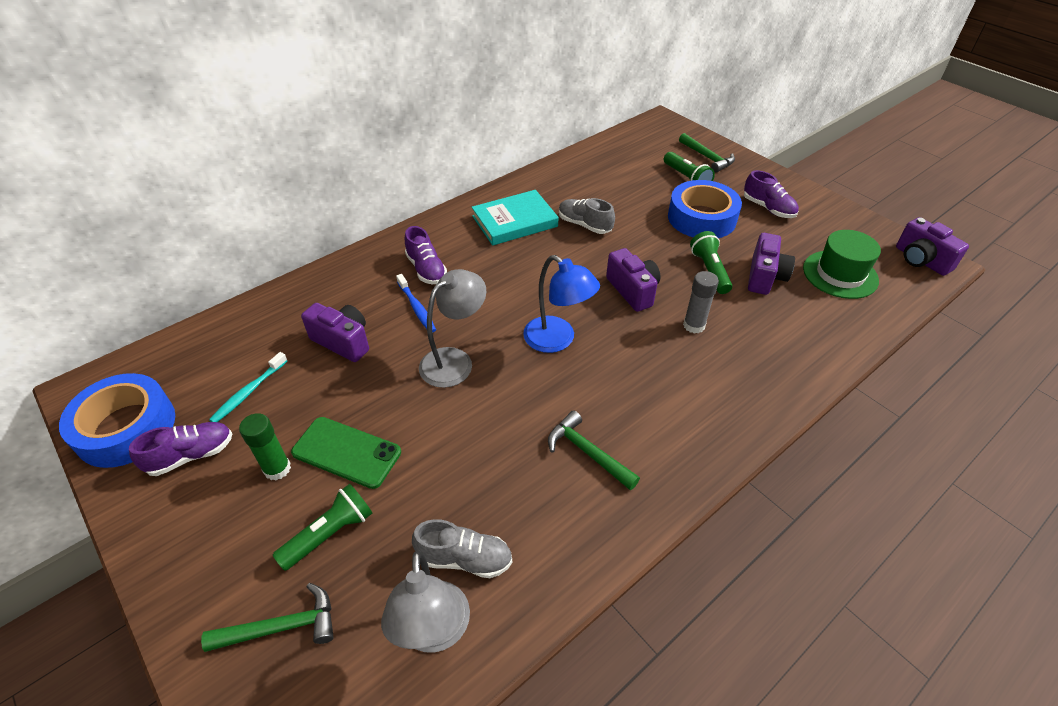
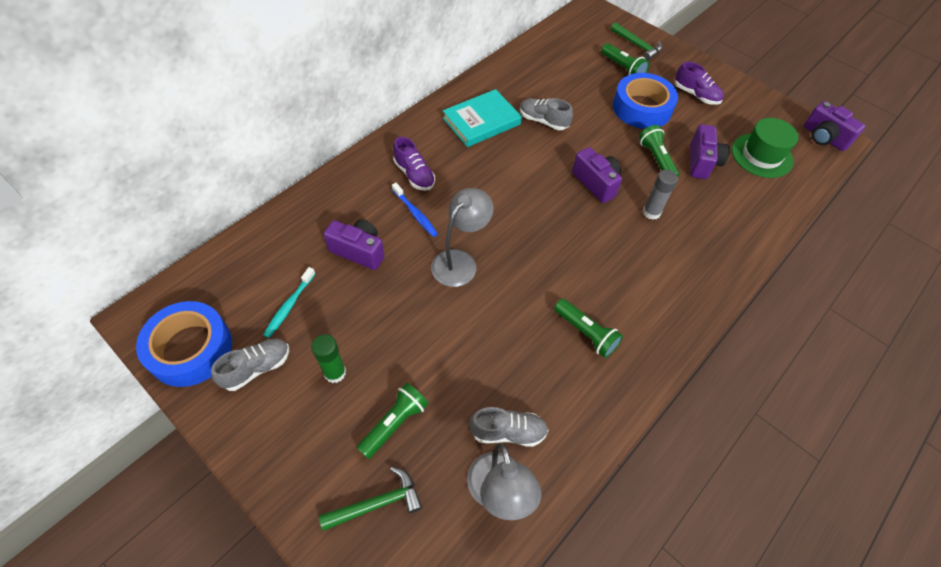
camera: 10 degrees left, 10 degrees up
(191, 455) = (257, 368): purple shoe -> grey shoe
(346, 452) = (389, 352): green phone -> none
(557, 340) = (542, 235): blue lamp -> none
(588, 452) = (586, 333): green hammer -> green flashlight

